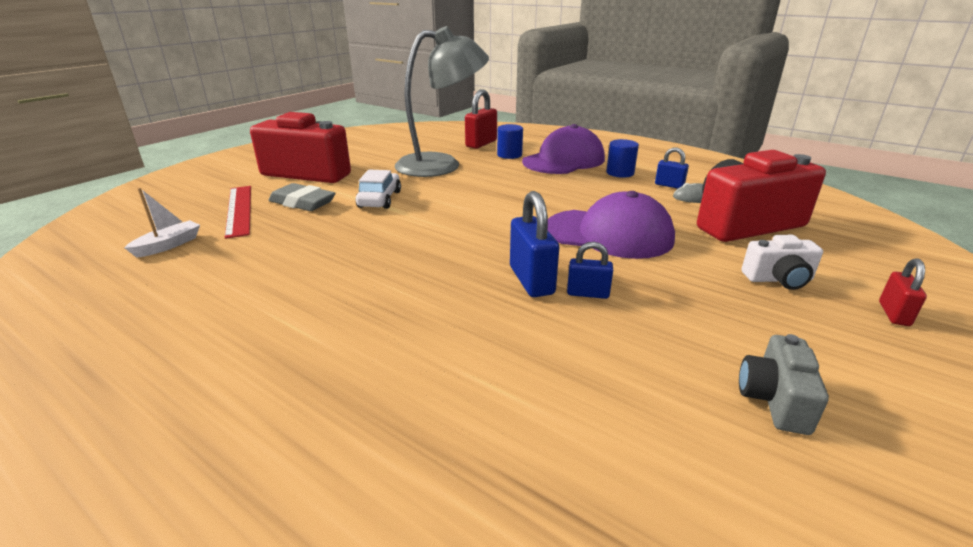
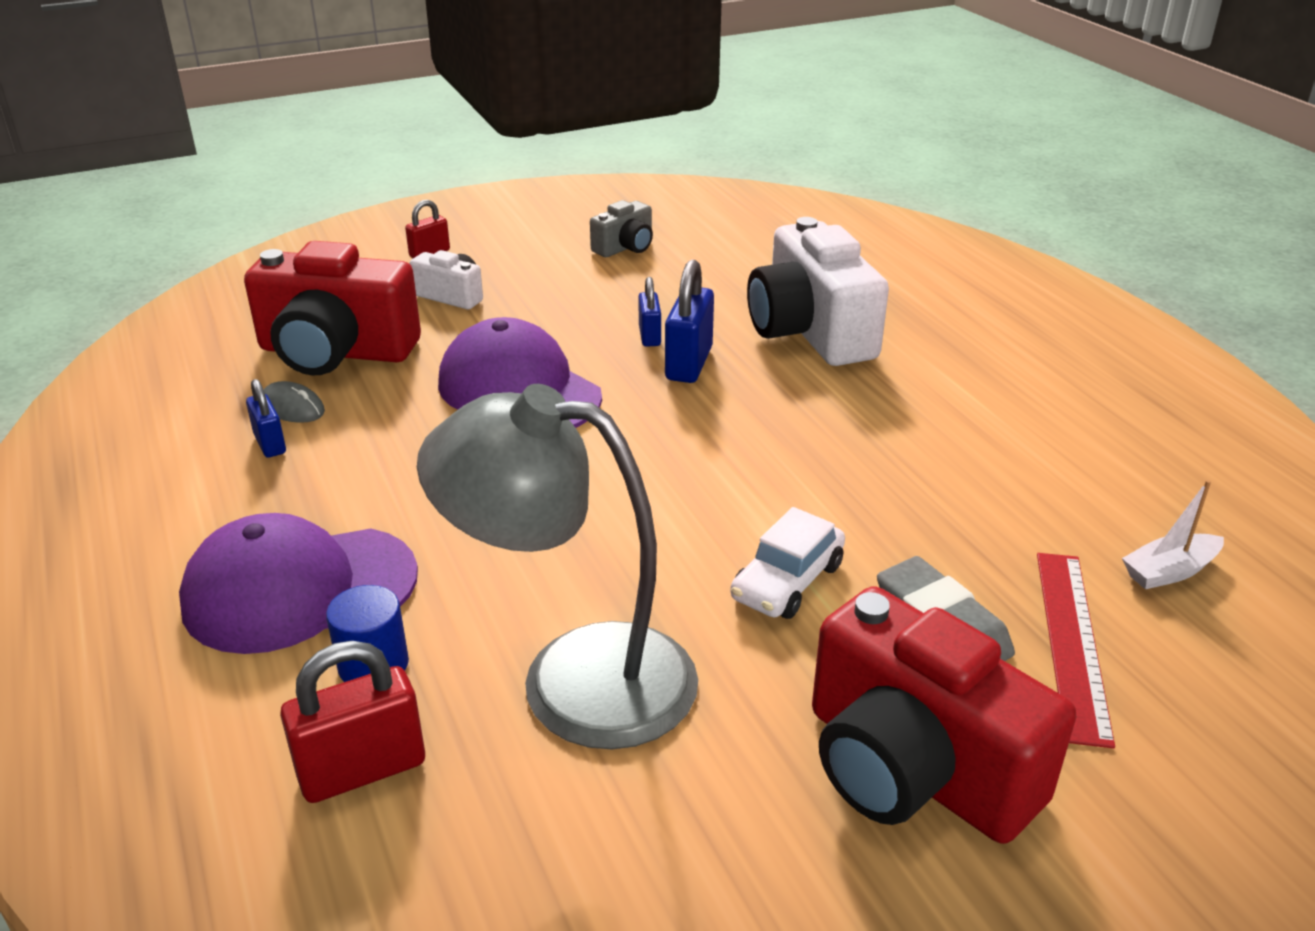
camera: 150 degrees left, 5 degrees up
(461, 344) = (810, 331): none -> white camera
(587, 293) = (649, 336): blue padlock -> blue padlock turned 45 degrees clockwise
(620, 173) = (277, 504): blue cylinder -> none

